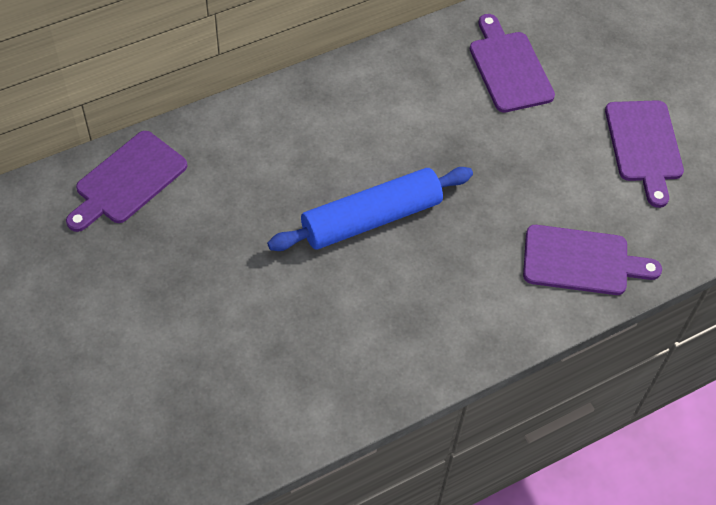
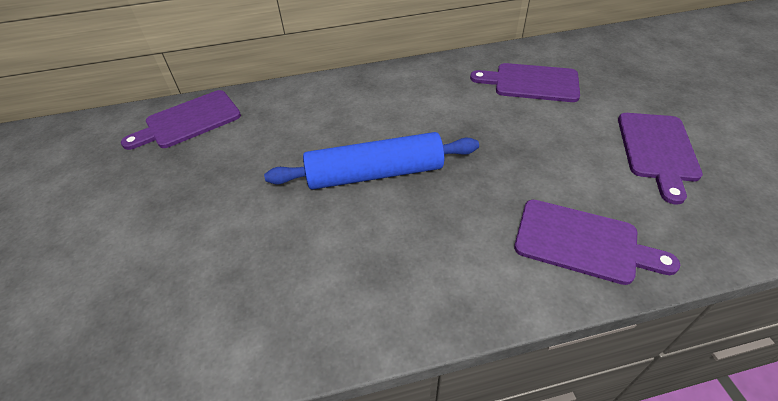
camera: 20 degrees right, 10 degrees down
(509, 68) = (531, 83): purple cutting board -> purple cutting board turned 75 degrees counterclockwise

